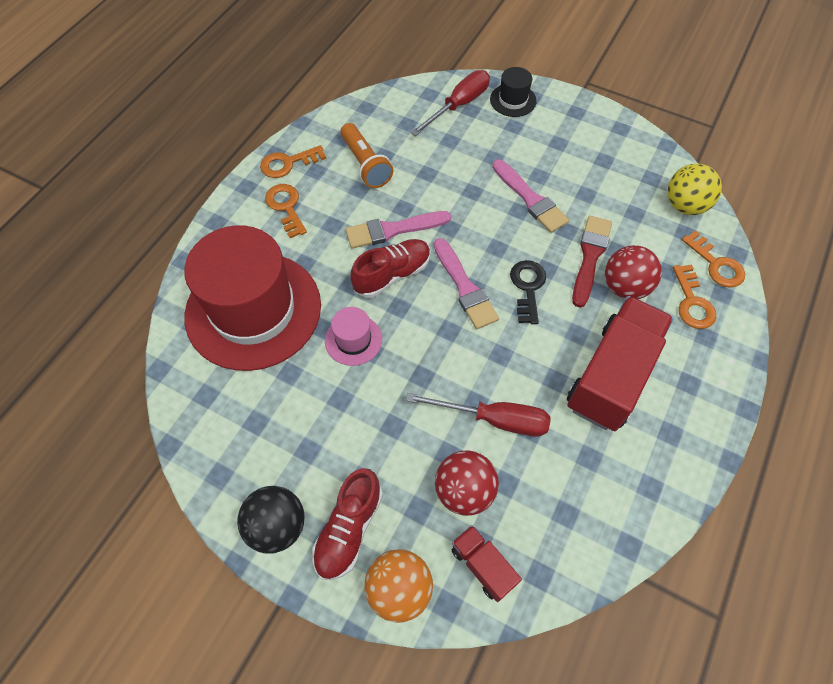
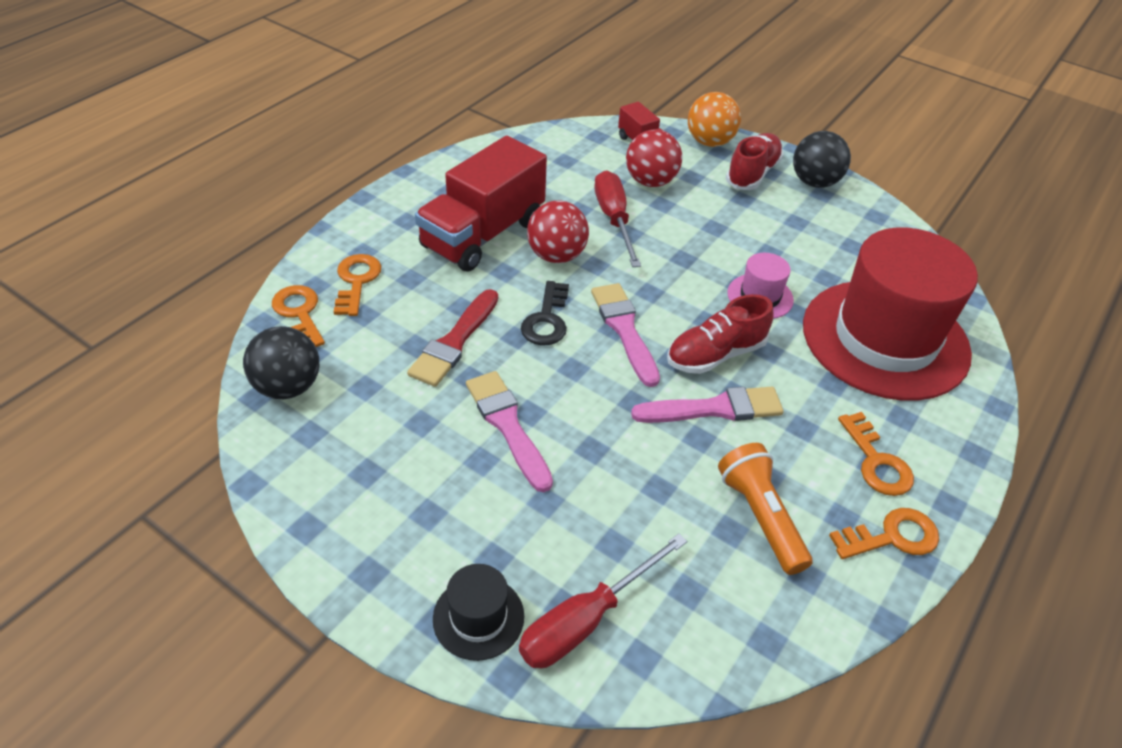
camera: 175 degrees left, 15 degrees down
(494, 419) = (614, 219): red screwdriver -> red screwdriver turned 60 degrees clockwise
(625, 287) = (427, 305): red ball -> red ball (556, 256)
(684, 205) = (288, 387): yellow ball -> black ball

